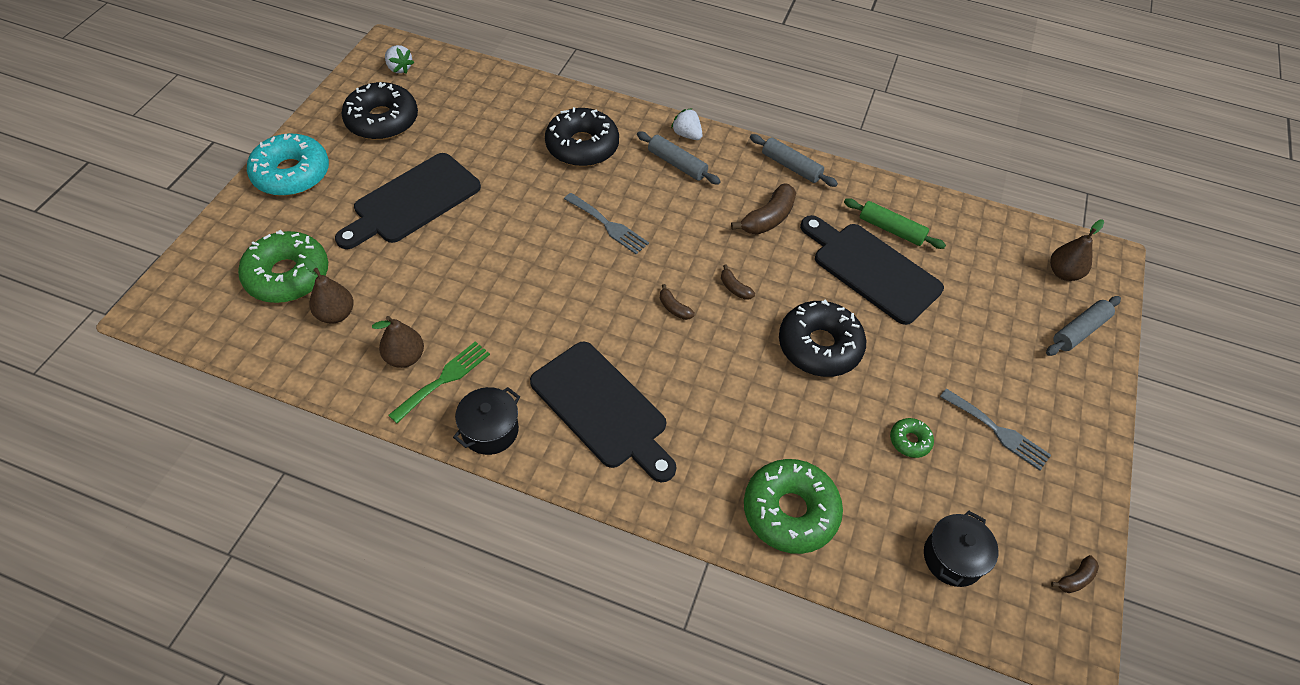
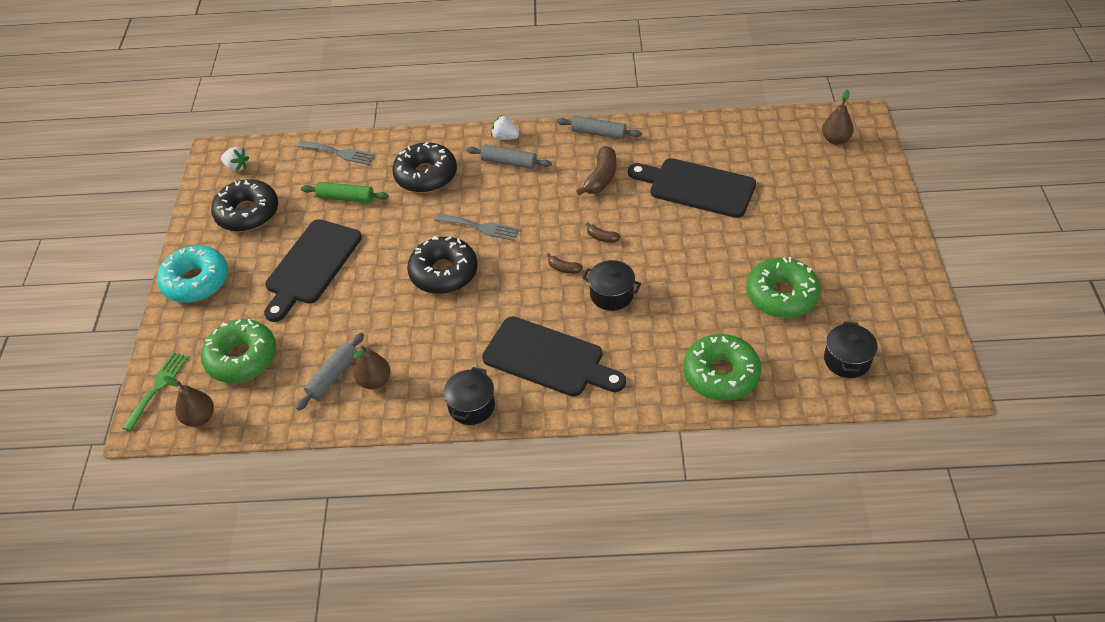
camera: 15 degrees left, 5 degrees down
(336, 314) = (300, 371): brown pear -> brown pear (199, 418)
(444, 379) = (415, 384): green fork -> green fork (158, 387)
(711, 360) = (611, 294): none -> black pot
(819, 346) = (685, 255): black donut -> black donut (444, 273)
(891, 229) = (697, 153): green rolling pin -> green rolling pin (346, 198)
(910, 441) = (781, 295): green donut -> green donut, size x2.15
(998, 431) = (839, 265): grey fork -> grey fork (339, 153)
(1075, 579) = (933, 341): brown banana -> none
(1079, 331) = (864, 176): grey rolling pin -> grey rolling pin (333, 376)

